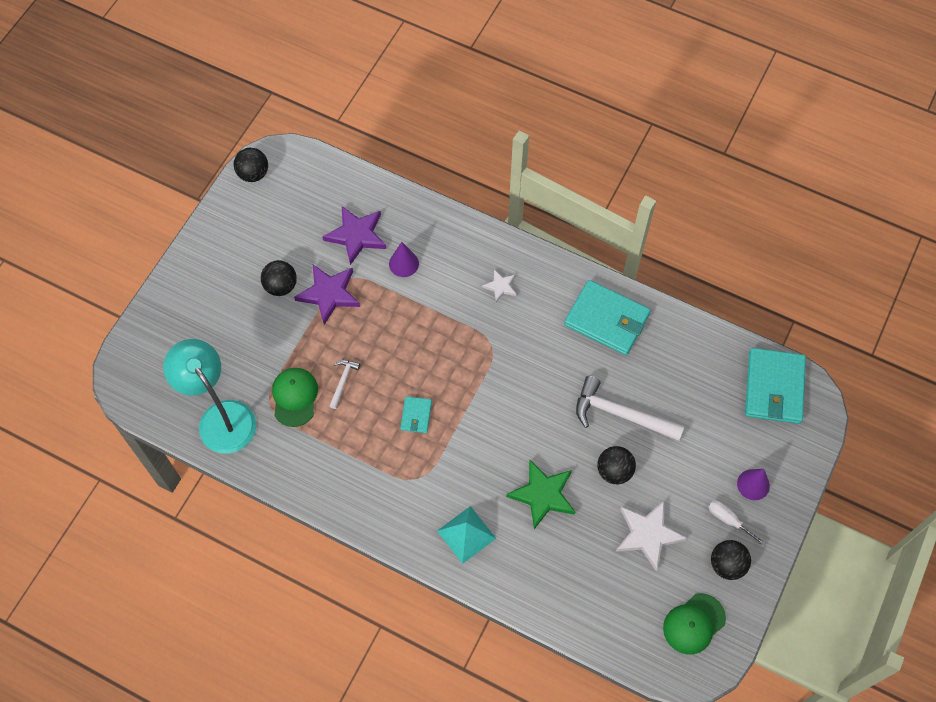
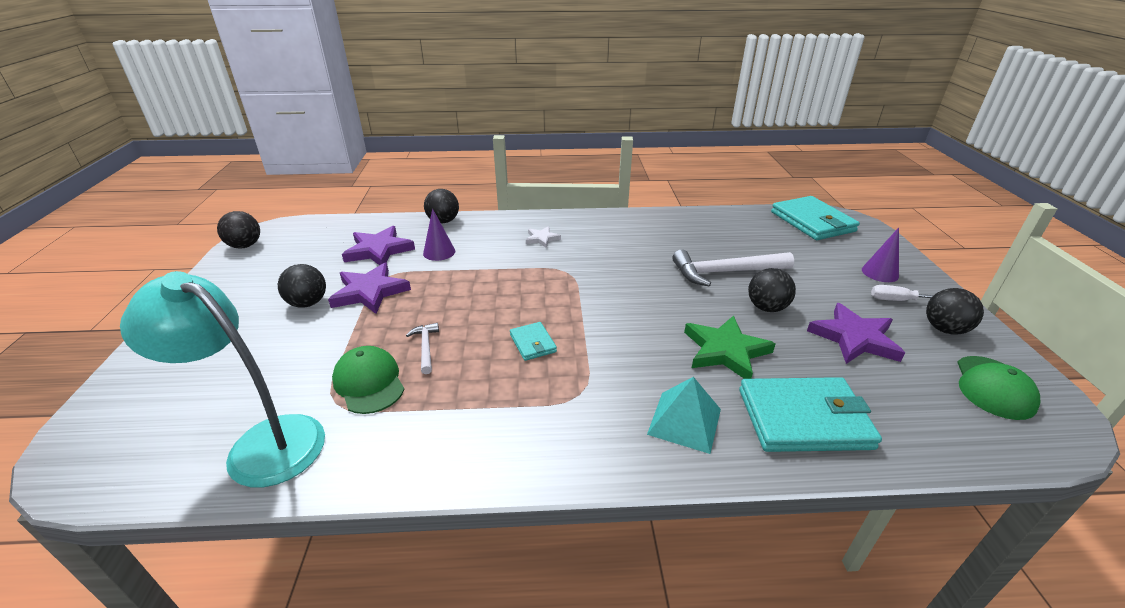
camera: 30 degrees left, 30 degrees down
(430, 213) = (443, 221): none -> black ball
(607, 319) = (649, 229): turquoise wallet -> turquoise wallet (804, 418)
(648, 534) = (854, 338): white star -> purple star

